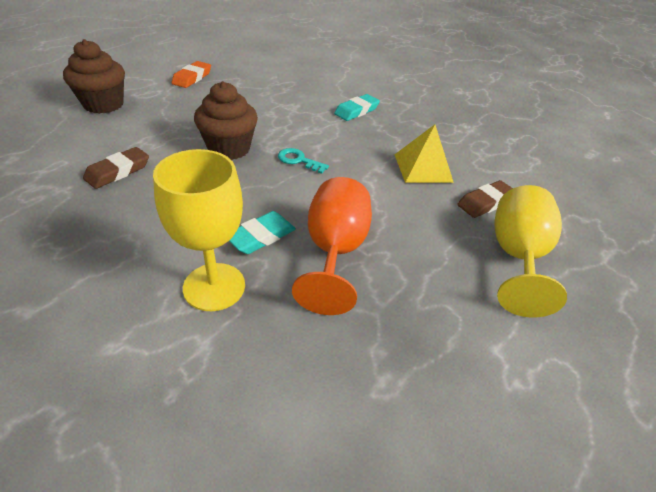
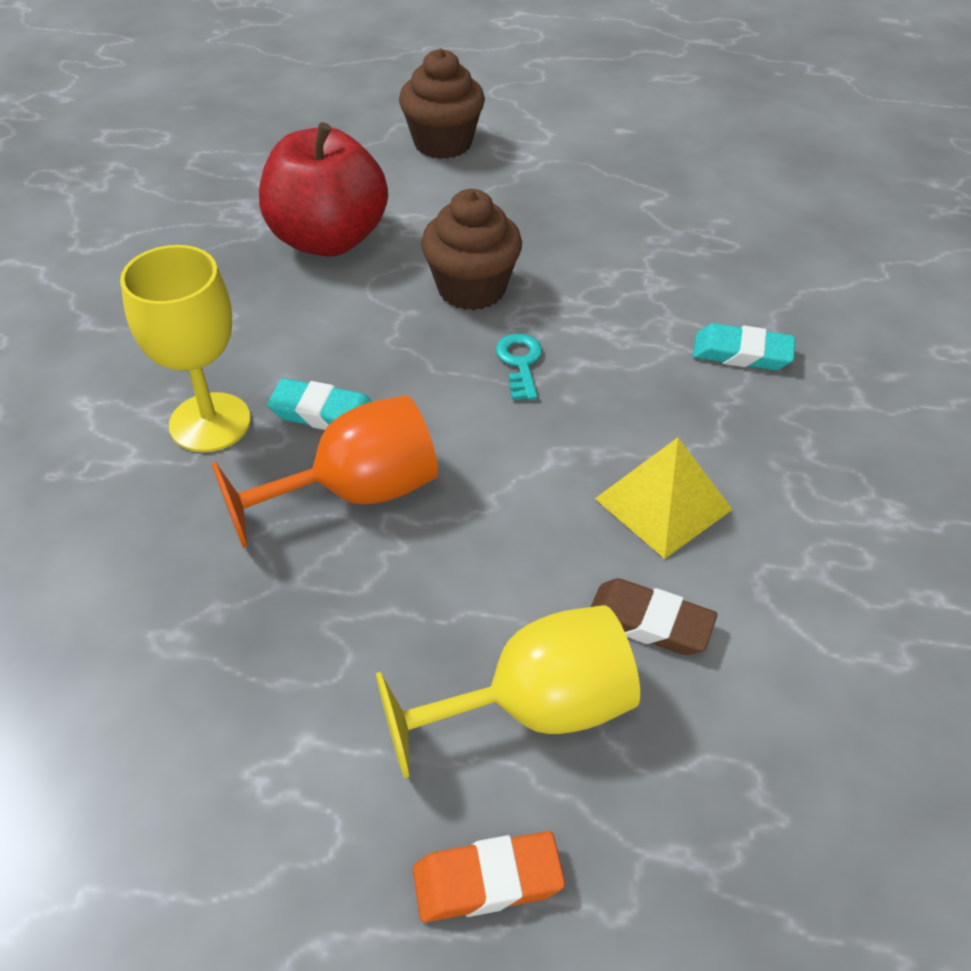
camera: 60 degrees right, 5 degrees up
(118, 171) = (328, 239): brown eraser -> red apple
(192, 78) = (602, 159): orange eraser -> orange eraser (487, 881)

